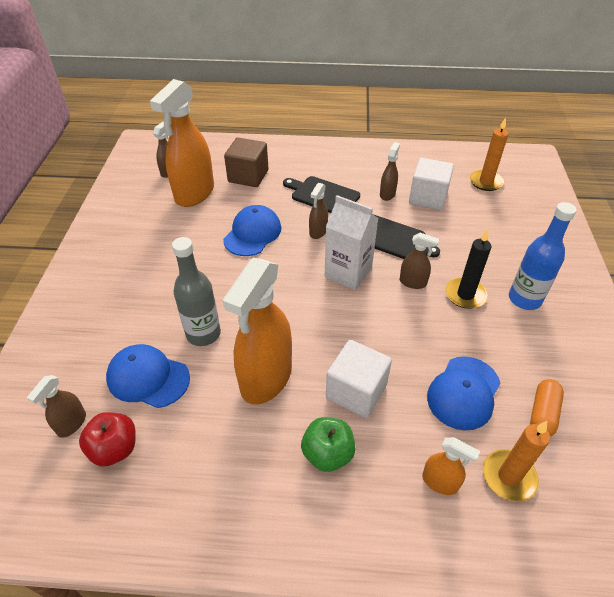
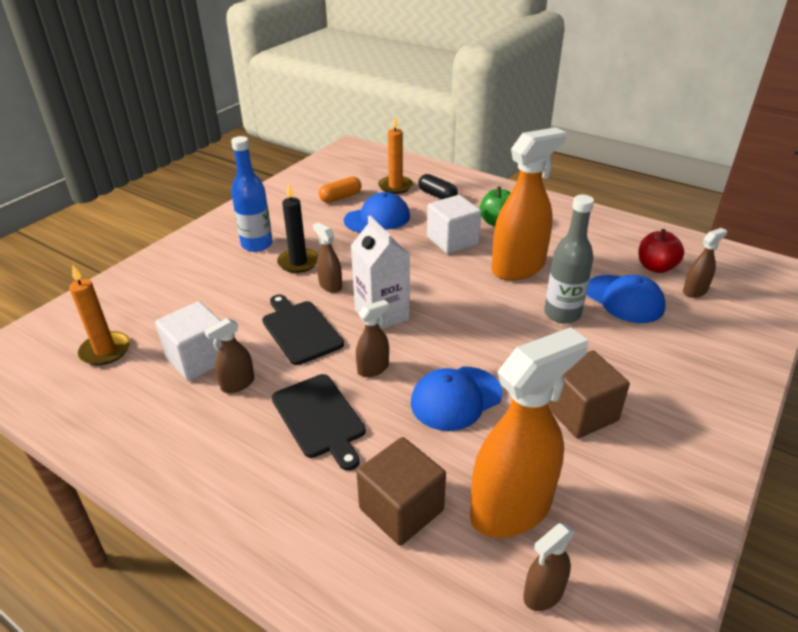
camera: 150 degrees left, 10 degrees down
(169, 254) = (580, 412): none -> brown cube
(440, 482) = (437, 195): orange spray bottle -> black capsule

